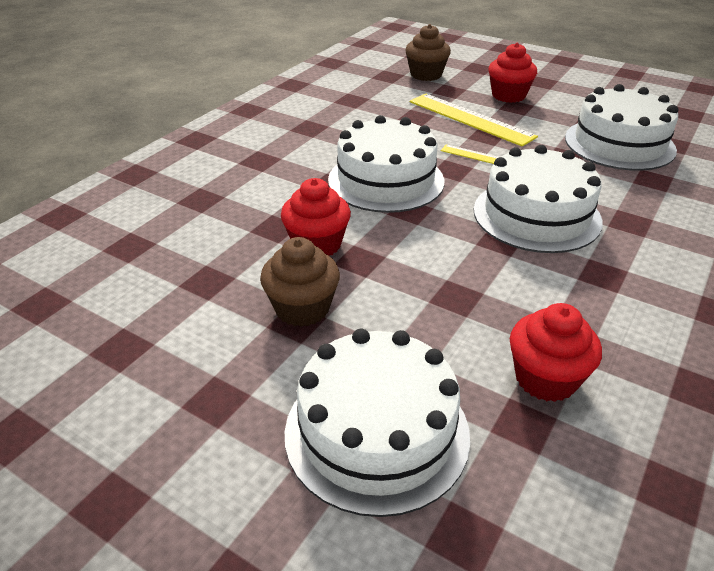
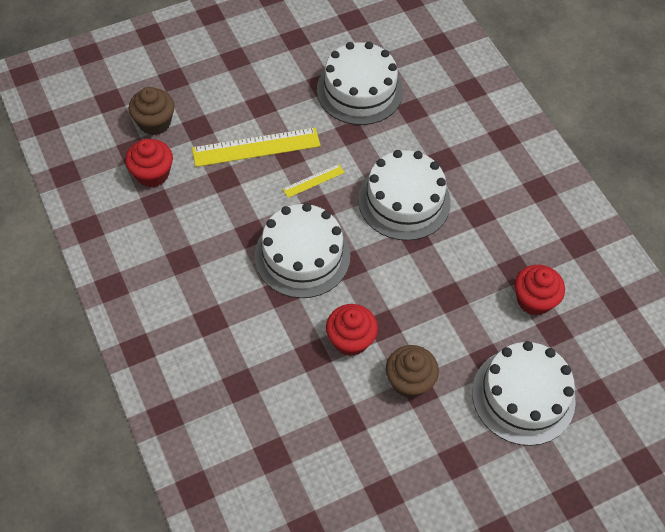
camera: 60 degrees left, 20 degrees up
(508, 95) = (239, 97): red cupcake -> red cupcake (152, 174)

